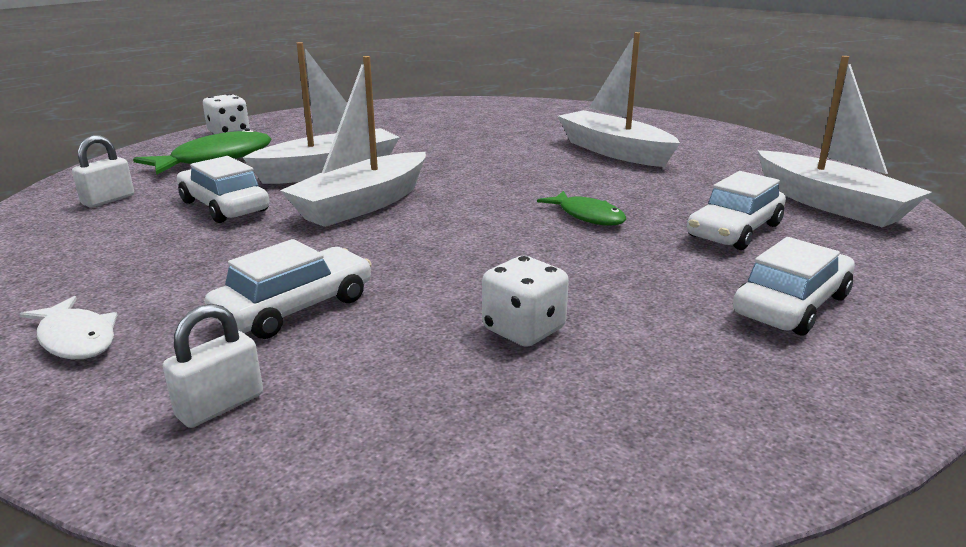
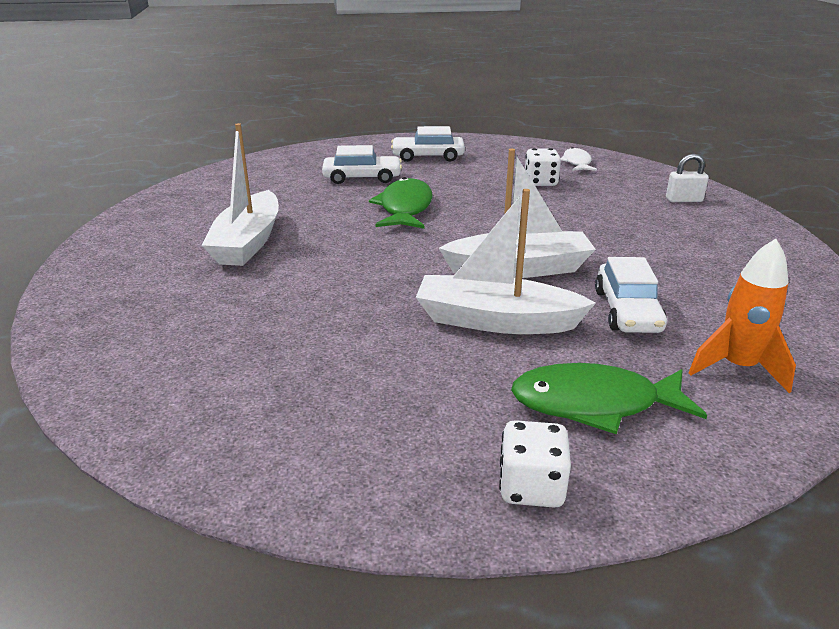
camera: 135 degrees left, 5 degrees up
(76, 339) = (748, 243): white fish -> white fish (577, 163)
(108, 200) = (737, 368): white padlock -> orange rocket
(295, 308) = (629, 220): white car -> none
(587, 216) = (405, 208): green fish -> green fish, size x1.65
(830, 204) = (280, 170): white boat -> none

